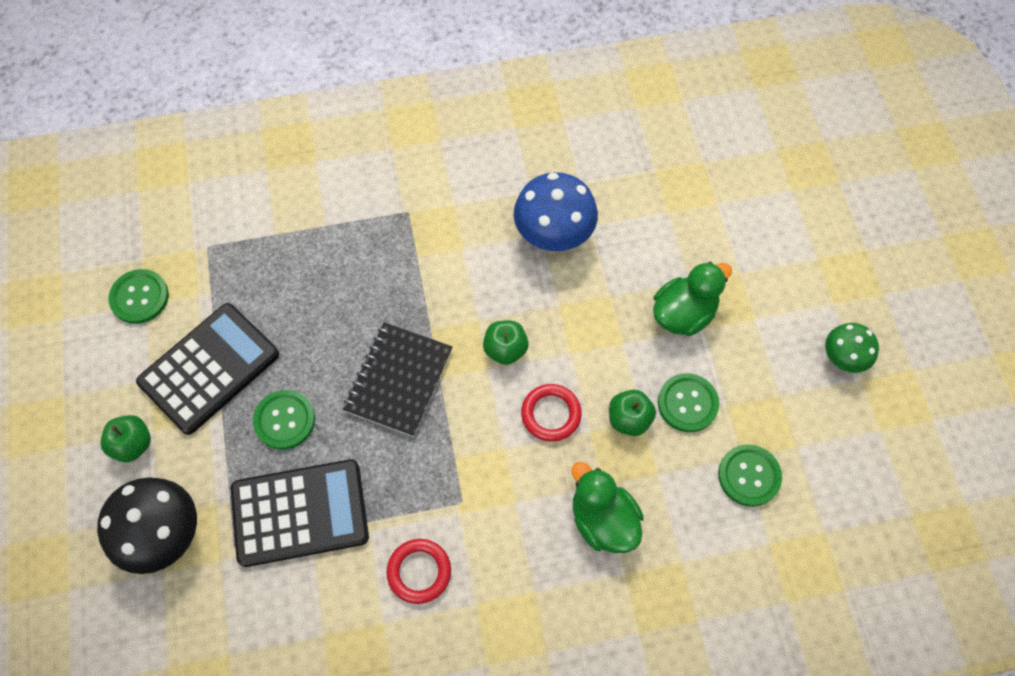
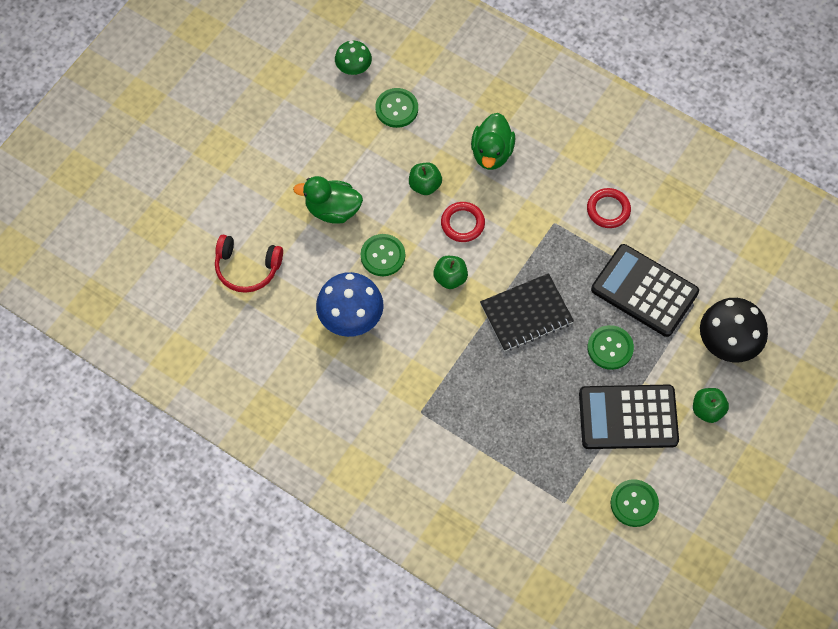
camera: 135 degrees left, 0 degrees up
(687, 403) = (386, 166): green button -> green button (383, 256)
(690, 196) = (247, 268): none -> red headphones
(843, 358) = (279, 115): green mushroom -> green mushroom (353, 68)

